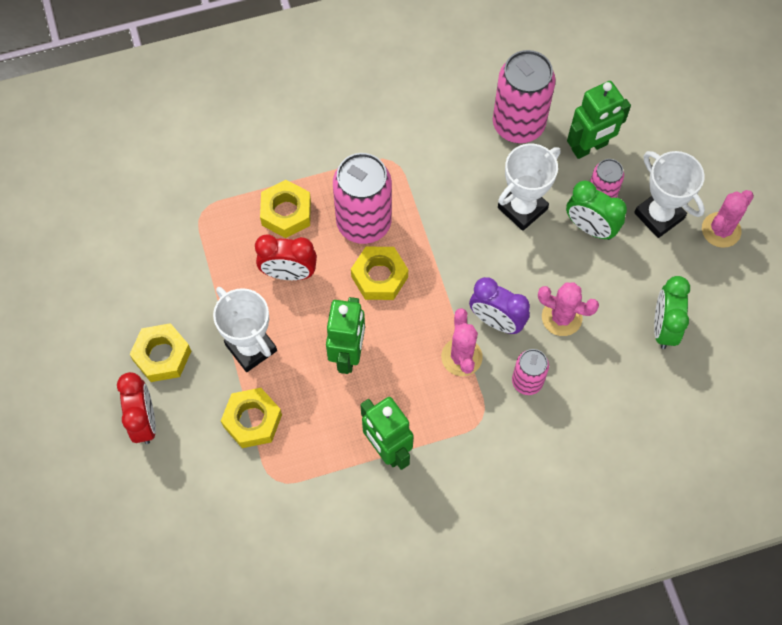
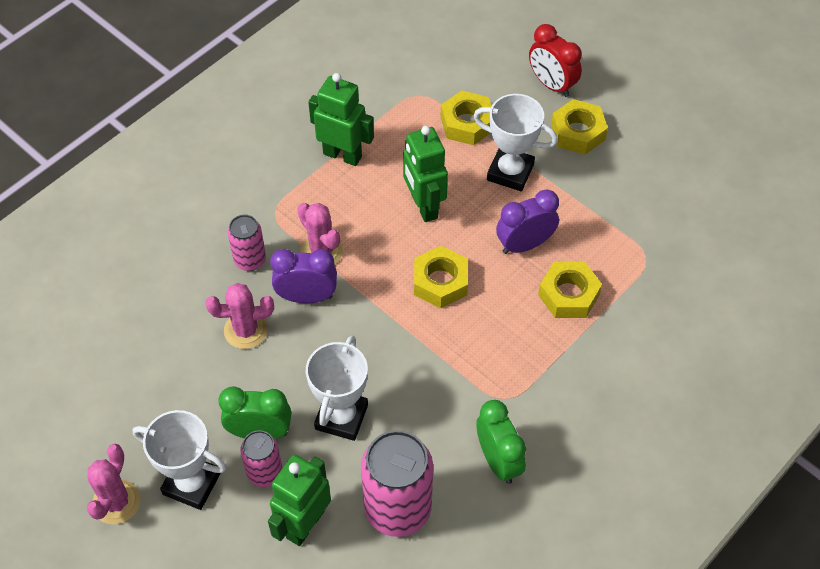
camera: 150 degrees right, 10 degrees down
(289, 273) = (524, 244): red clock -> purple clock
(364, 223) = (489, 322): pink can -> none
(663, 327) = (140, 370): green clock -> green clock (498, 460)

